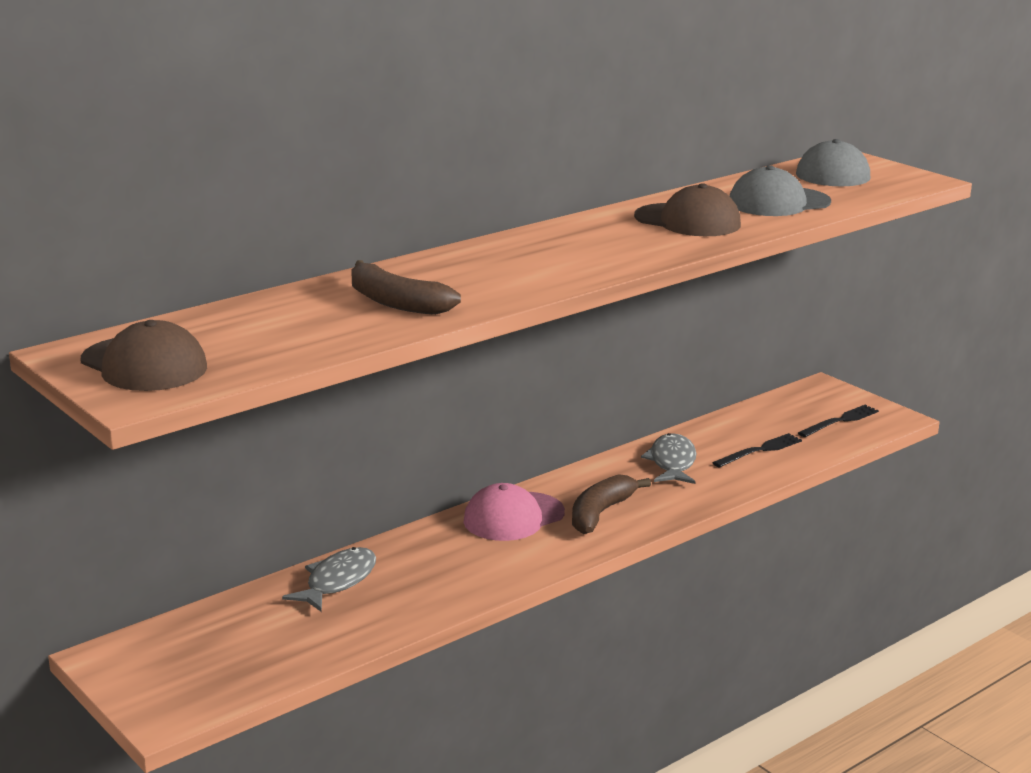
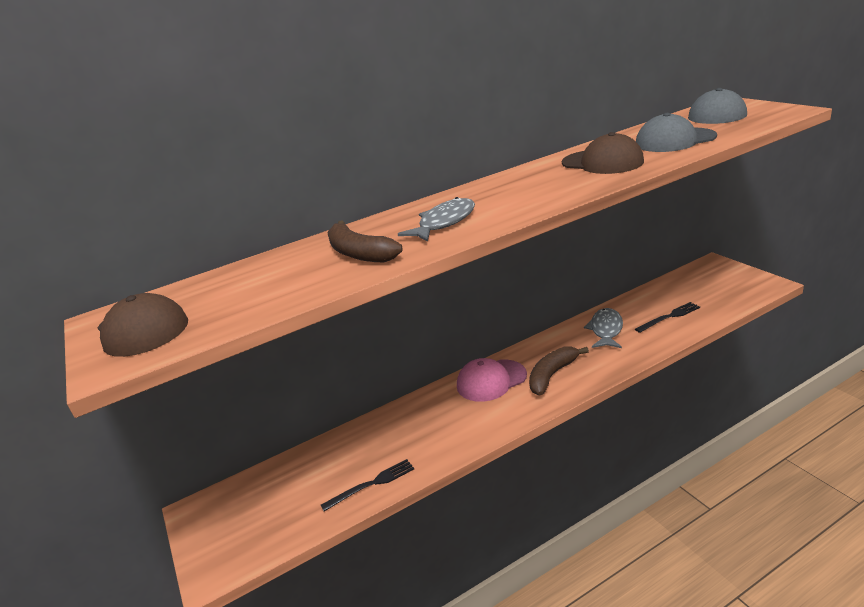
camera: 15 degrees right, 5 degrees up
(337, 581) = (363, 440): grey fish -> grey fish (444, 223)
(840, 421) = (728, 289): black fork -> black fork (371, 484)

